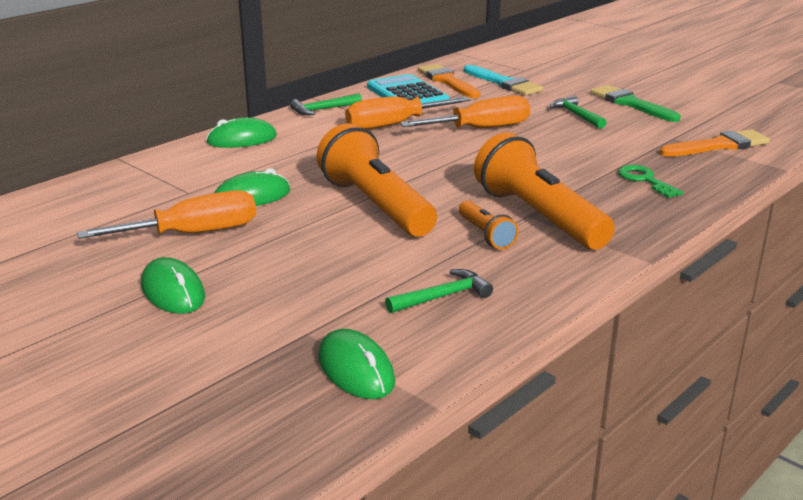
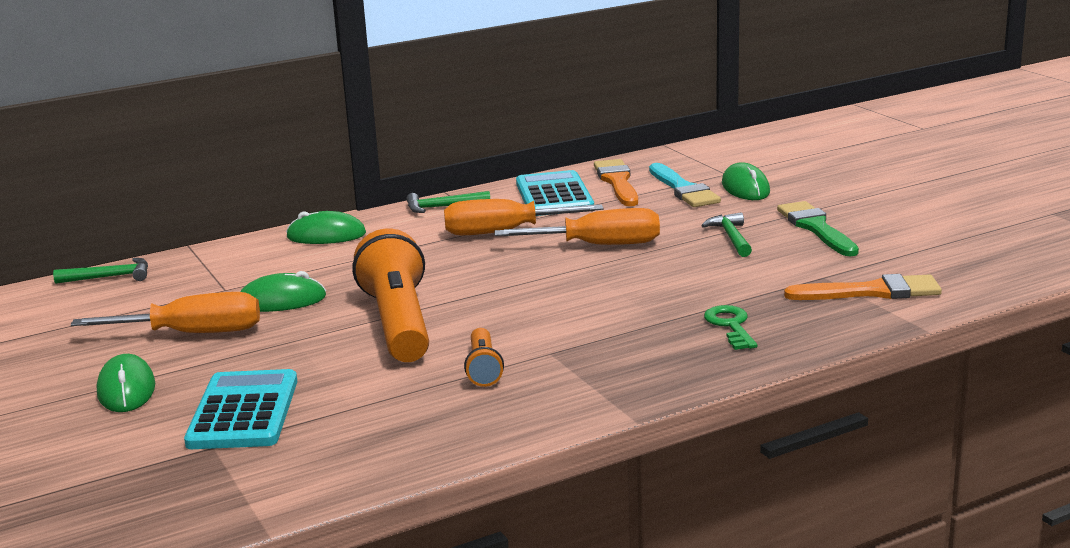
camera: 20 degrees right, 5 degrees down
(307, 297) = (243, 412): none -> turquoise calculator
(356, 370) = (226, 488): green mouse -> green mouse (745, 188)
(443, 296) = (376, 428): green hammer -> green hammer (110, 277)
(538, 216) = (562, 355): orange flashlight -> none

